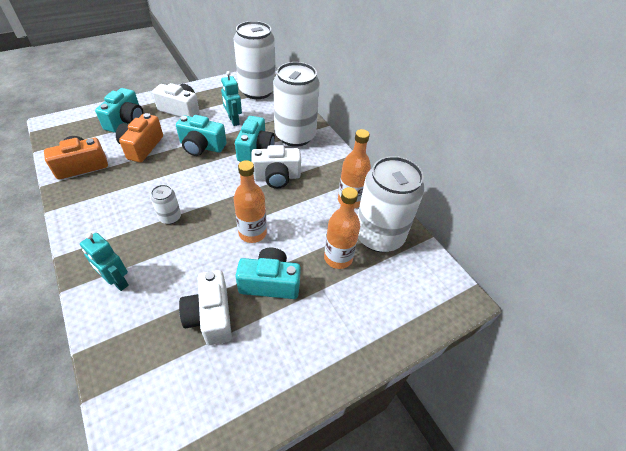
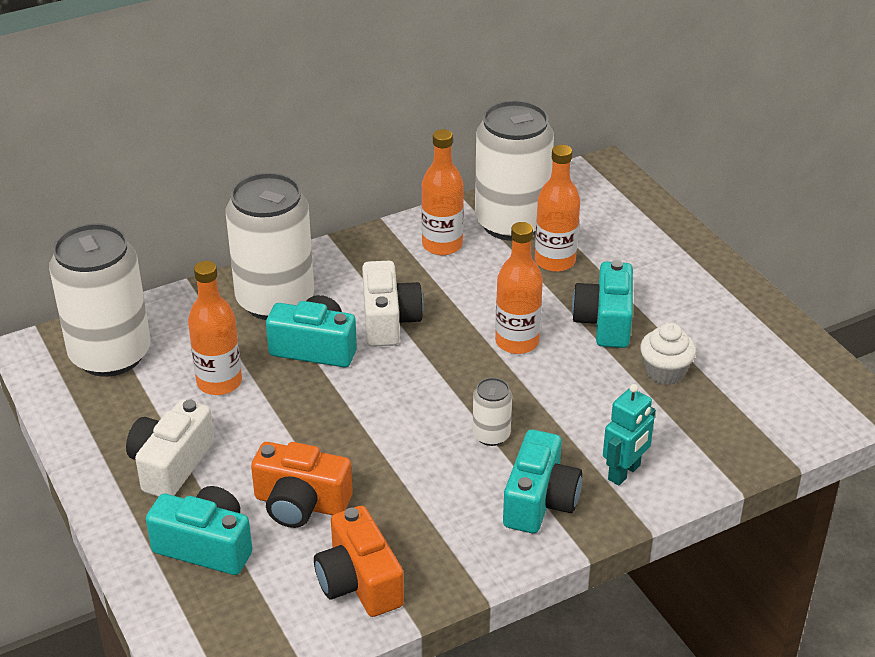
camera: 85 degrees left, 10 degrees down
(201, 146) = (302, 418): turquoise camera -> turquoise camera (539, 501)
(210, 316) = (665, 372): white camera -> white cupcake
(233, 121) = (219, 382): turquoise robot -> orange bottle

